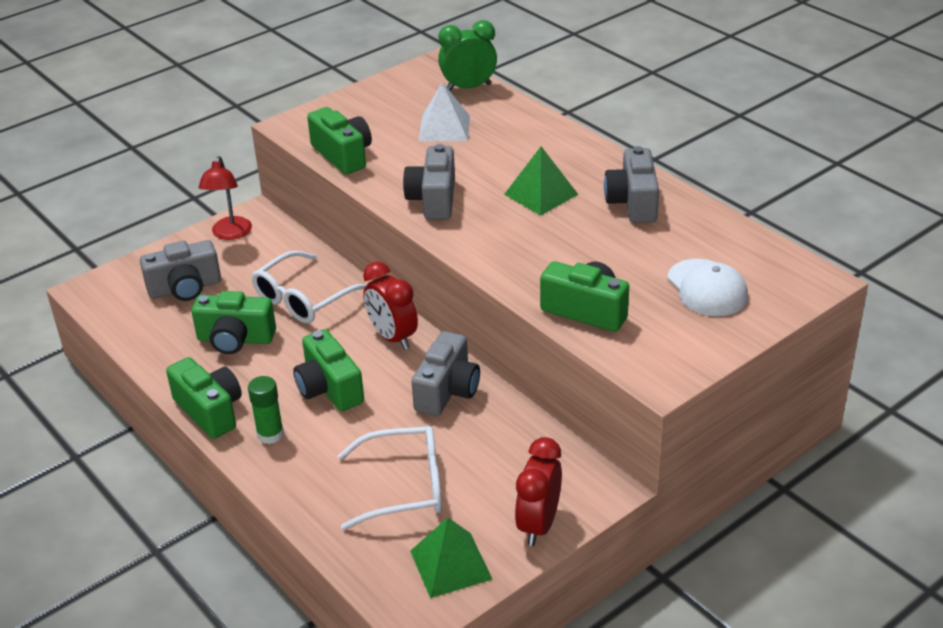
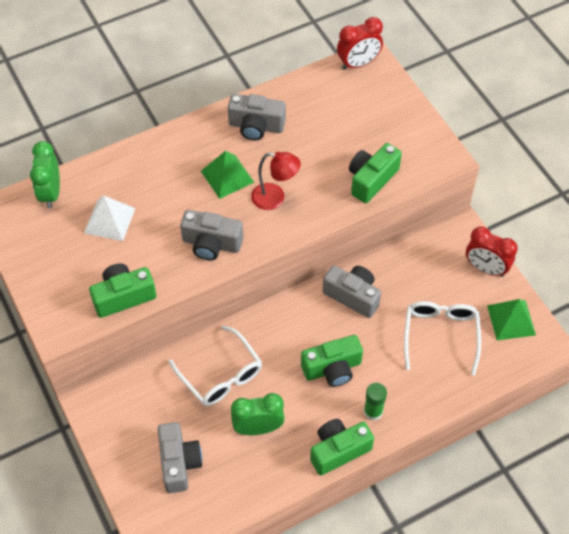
camera: 80 degrees left, 20 degrees up
(230, 234) = (111, 423): red lamp -> red lamp (275, 198)
(235, 339) = (258, 428): green camera -> green clock
(392, 337) = (285, 321): red clock -> red clock (358, 63)
(707, 288) = (364, 112): white cap -> none

